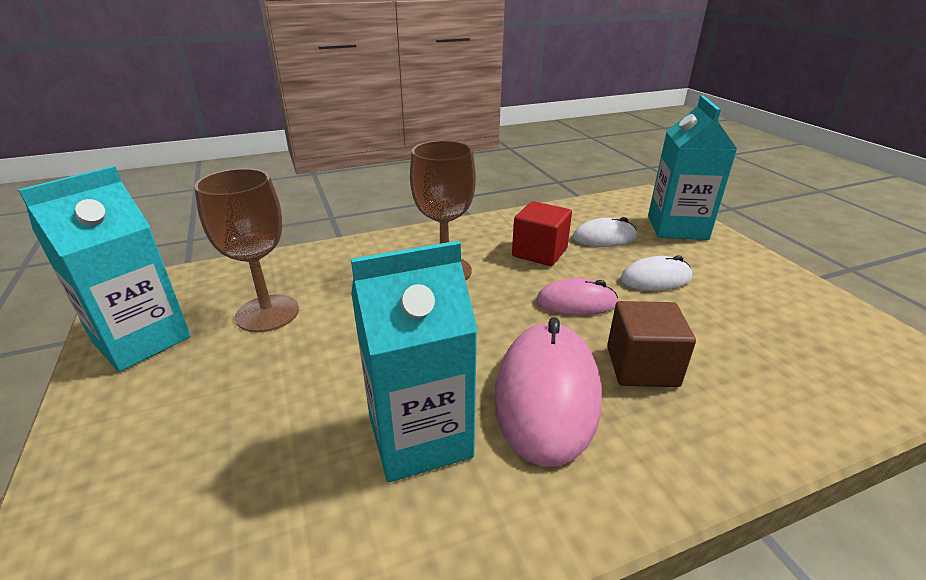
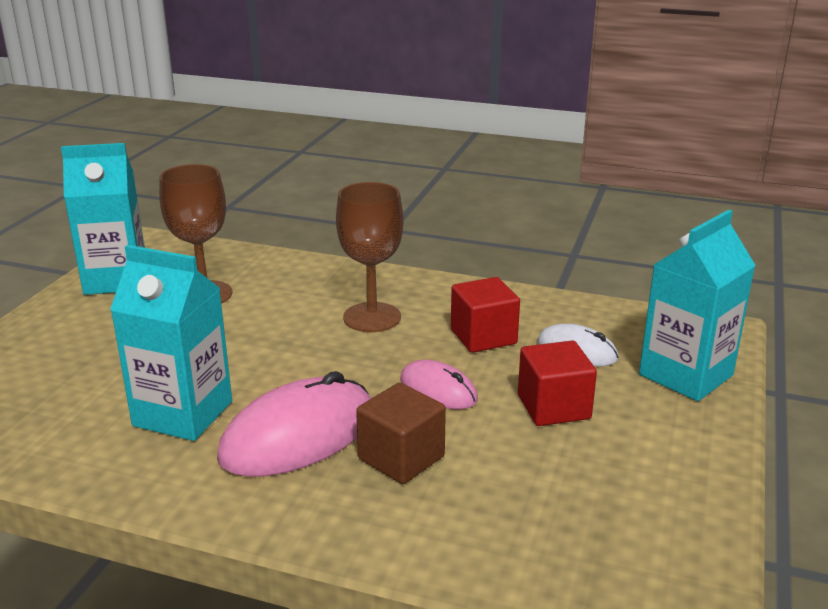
camera: 40 degrees right, 5 degrees down
(656, 279) = (553, 407): white mouse -> red cube

